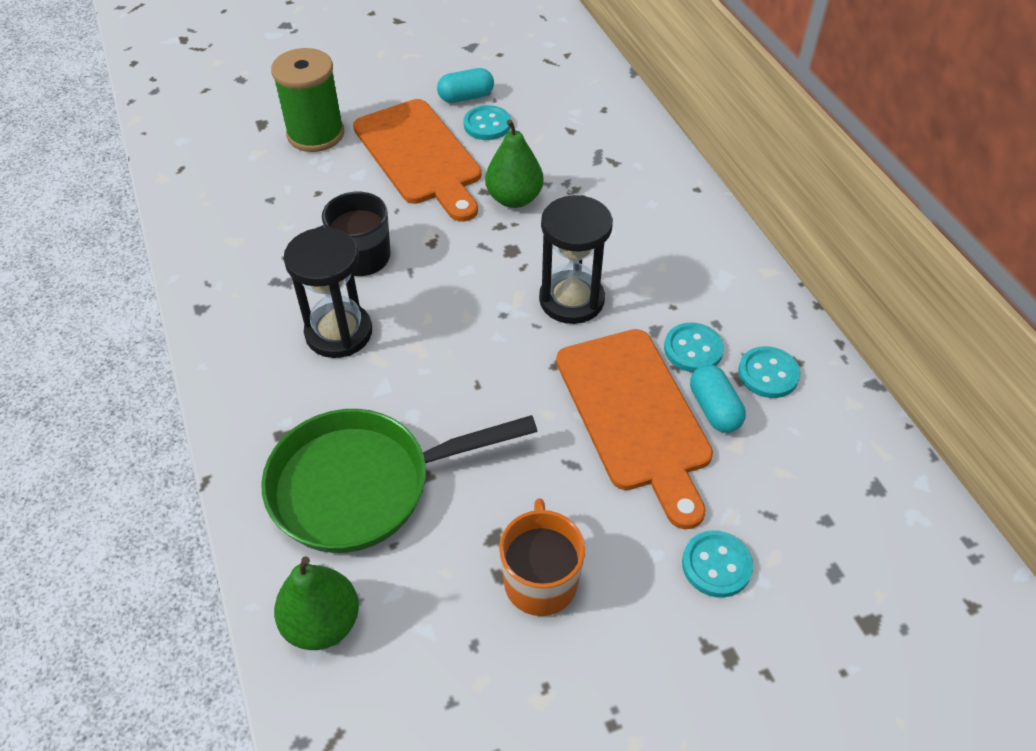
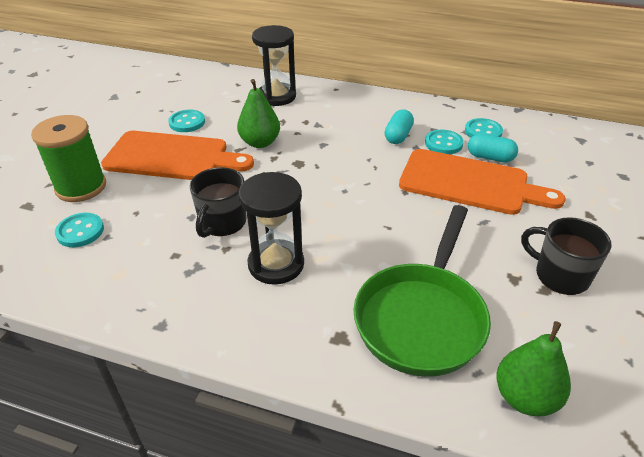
camera: 50 degrees left, 10 degrees down
(466, 97) = (152, 118): turquoise capsule -> turquoise capsule (398, 136)
(540, 580) = (560, 275): orange mug -> black mug
(571, 300) = (363, 162): black hourglass -> black hourglass (276, 96)
(716, 565) = (594, 208): turquoise button -> turquoise button (80, 231)

